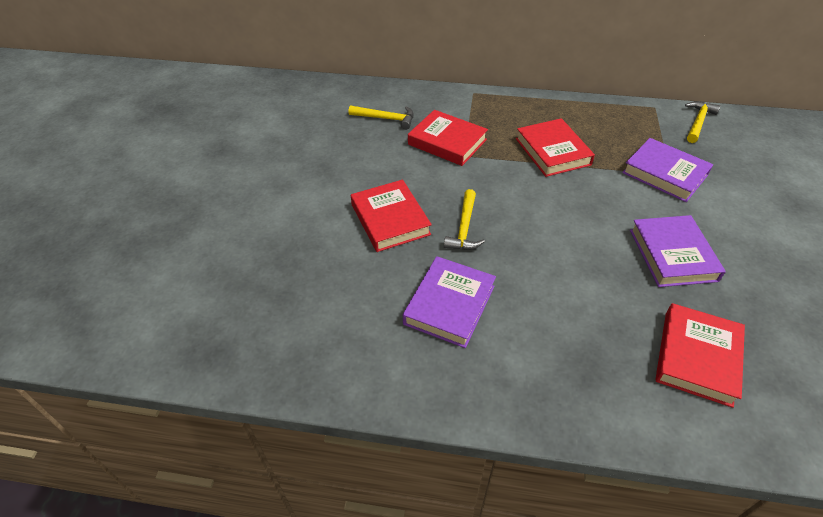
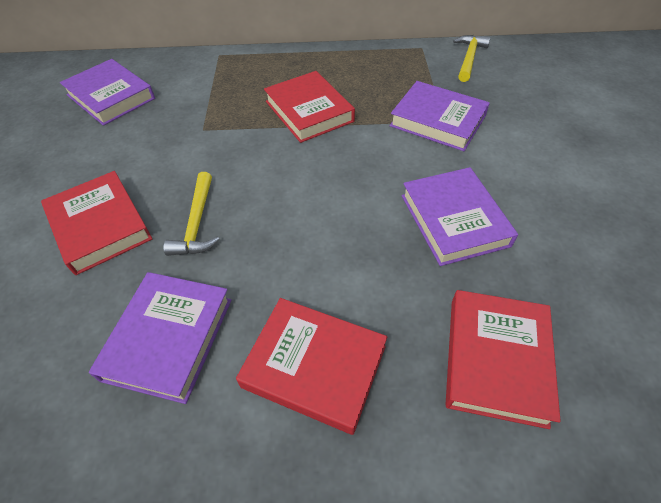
camera: 10 degrees left, 5 degrees up
(386, 119) = (111, 97): yellow hammer -> purple book
(447, 142) = (183, 116): red book -> red book (314, 366)

